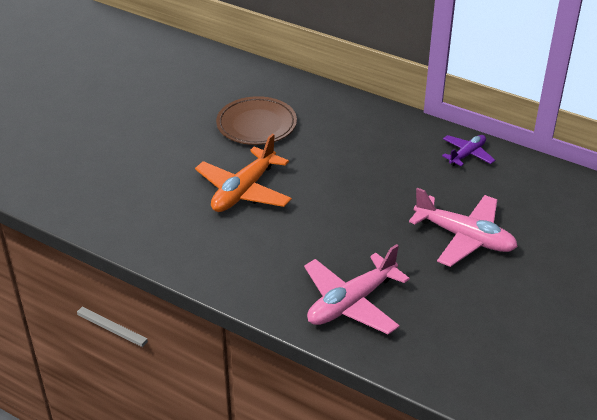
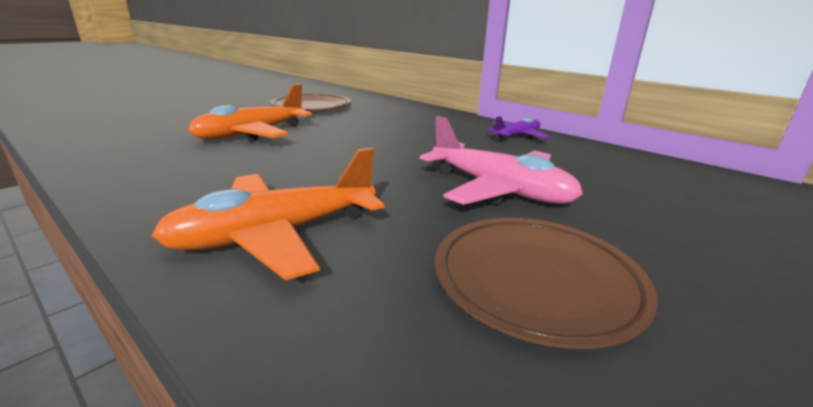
camera: 10 degrees right, 15 degrees down
(351, 303) = (276, 234): pink plane -> orange plane
(494, 312) = (536, 282): none -> brown plate

